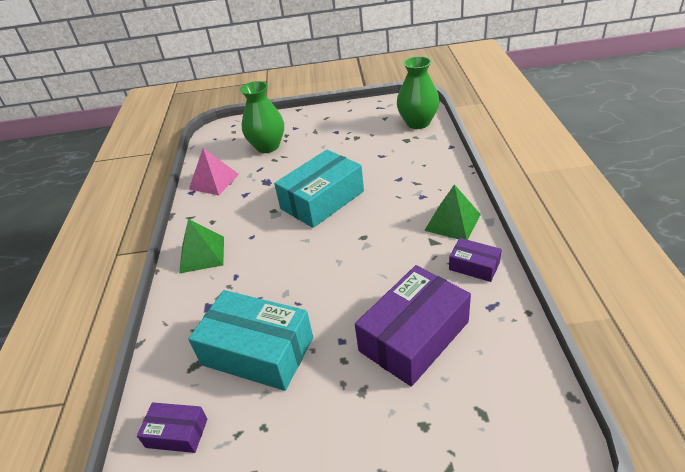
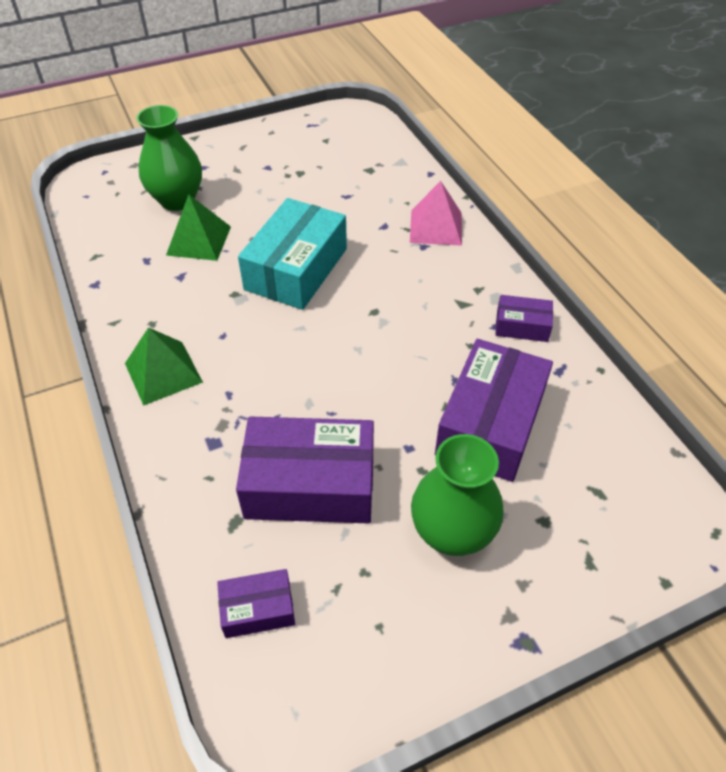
camera: 25 degrees left, 10 degrees up
(214, 181) = (122, 263): pink pyramid -> pink pyramid (436, 227)
(257, 351) = (310, 484): turquoise box -> purple box
(418, 123) = (374, 143): green vase -> green vase (452, 533)
(452, 222) = (474, 275): green pyramid -> green pyramid (198, 240)

